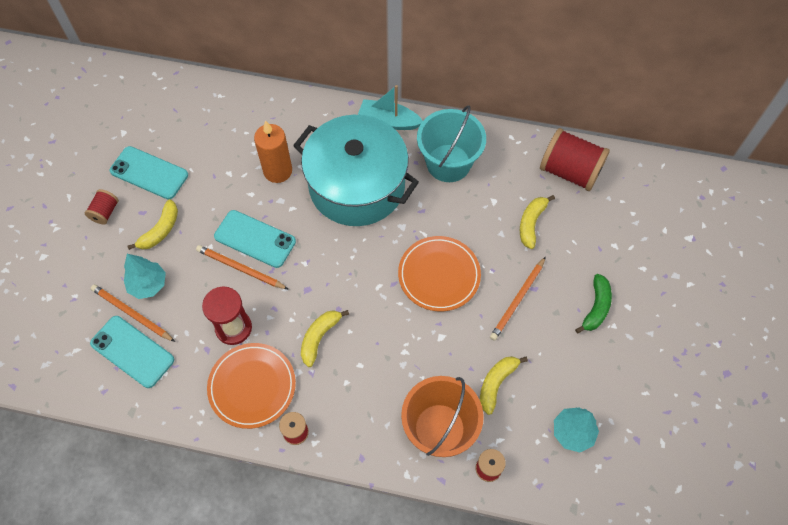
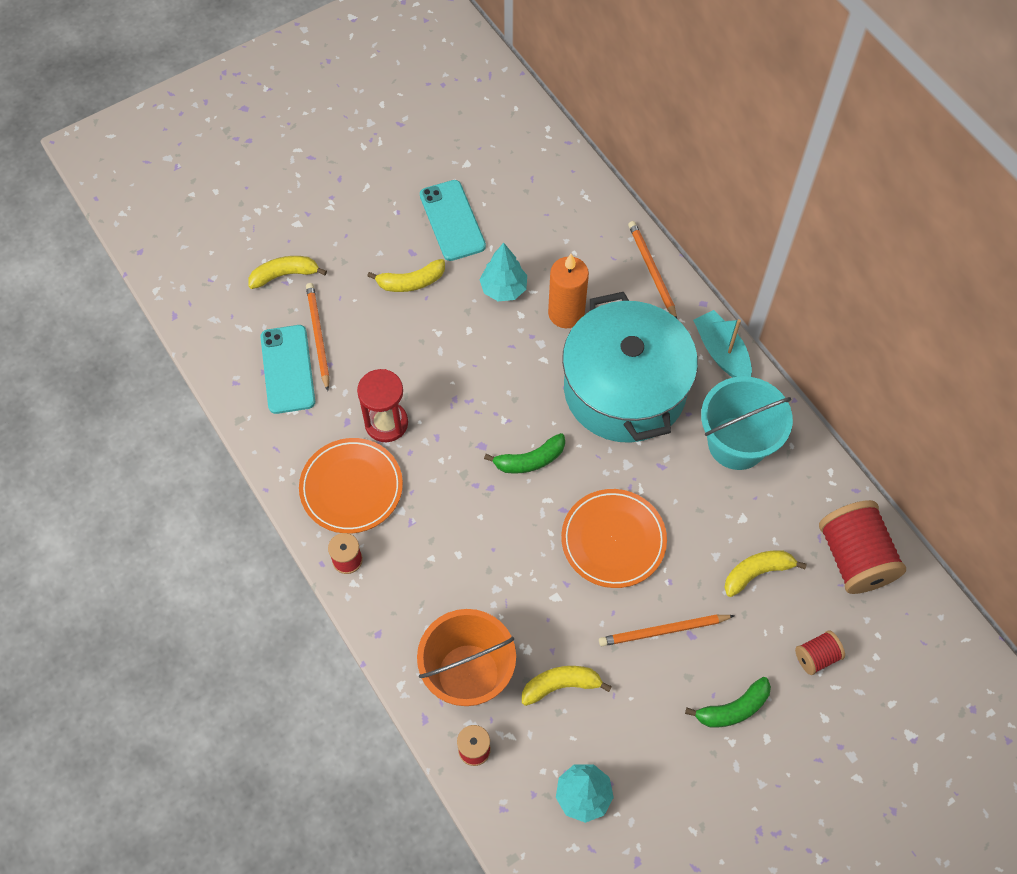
camera: 45 degrees right, 0 degrees up
(105, 212) = (382, 226): red spool -> red spool (816, 657)
(148, 285) = (355, 322): turquoise tree -> turquoise tree (503, 289)
(240, 268) = (444, 375): orange pencil -> orange pencil (651, 270)
(255, 239) = (482, 359): turquoise phone -> none
(319, 337) = (449, 498): yellow banana -> yellow banana (285, 275)
(344, 272) = (530, 460): none -> green banana

